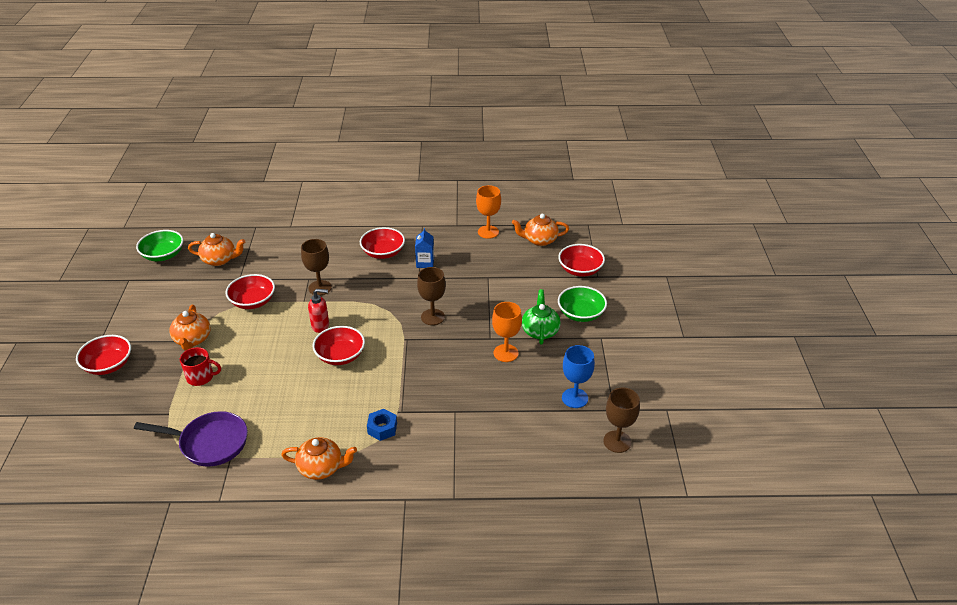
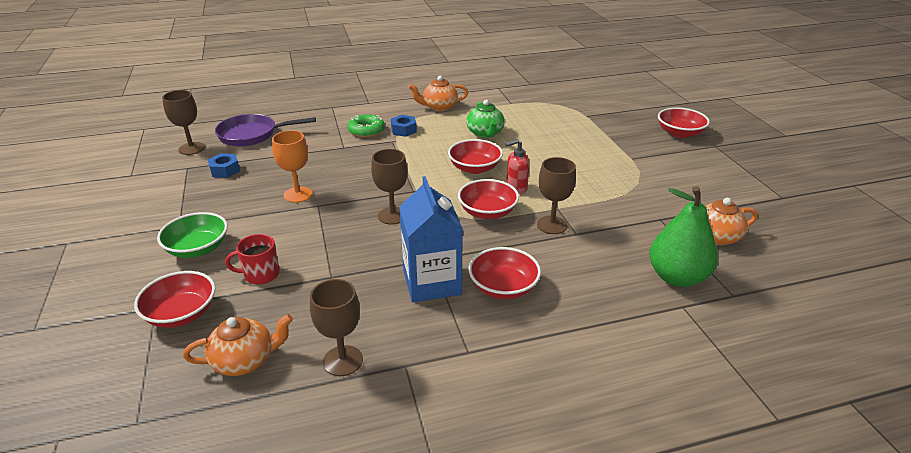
camera: 165 degrees right, 5 degrees down
(163, 255) = (792, 230): green bowl -> none
(192, 340) = (632, 159): orange teapot -> none
(201, 377) = (589, 137): red mug -> red mug (260, 274)
(209, 443) = (535, 107): purple pan -> purple pan (252, 135)
(253, 301) = (614, 198): red bowl -> red bowl (487, 212)
(275, 240) = (677, 277): none -> green pear
(423, 436) = (366, 130): none -> green donut
(425, 262) = (432, 282): blue carton -> blue carton, size x1.92
(488, 232) = (343, 361): orange goblet -> brown goblet
(540, 331) = (256, 221): green teapot -> green teapot (485, 133)
(574, 398) = (225, 170): blue goblet -> blue nut

